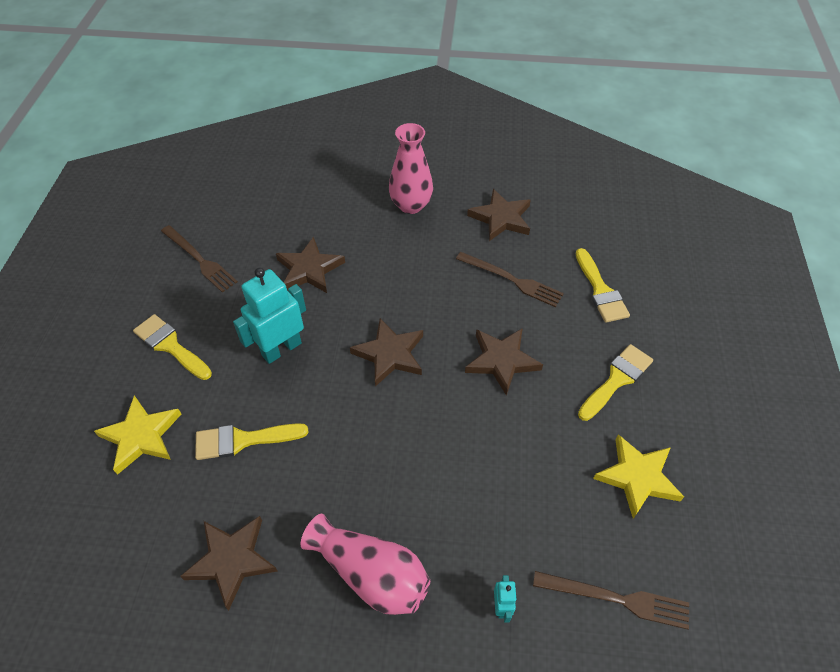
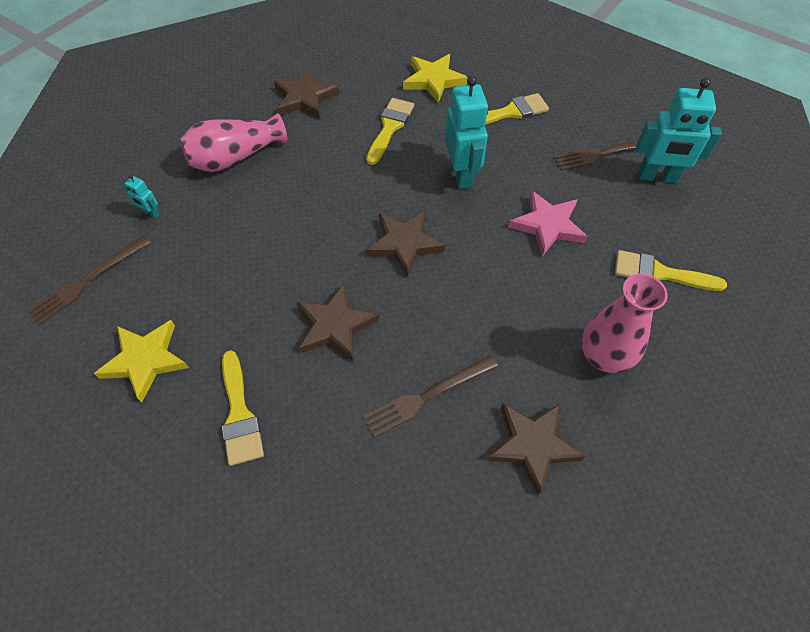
camera: 120 degrees right, 5 degrees up
(213, 221) = (657, 177): none -> turquoise robot
(309, 269) = (548, 225): brown star -> pink star
(600, 290) = (353, 484): yellow brush -> yellow brush (659, 273)

